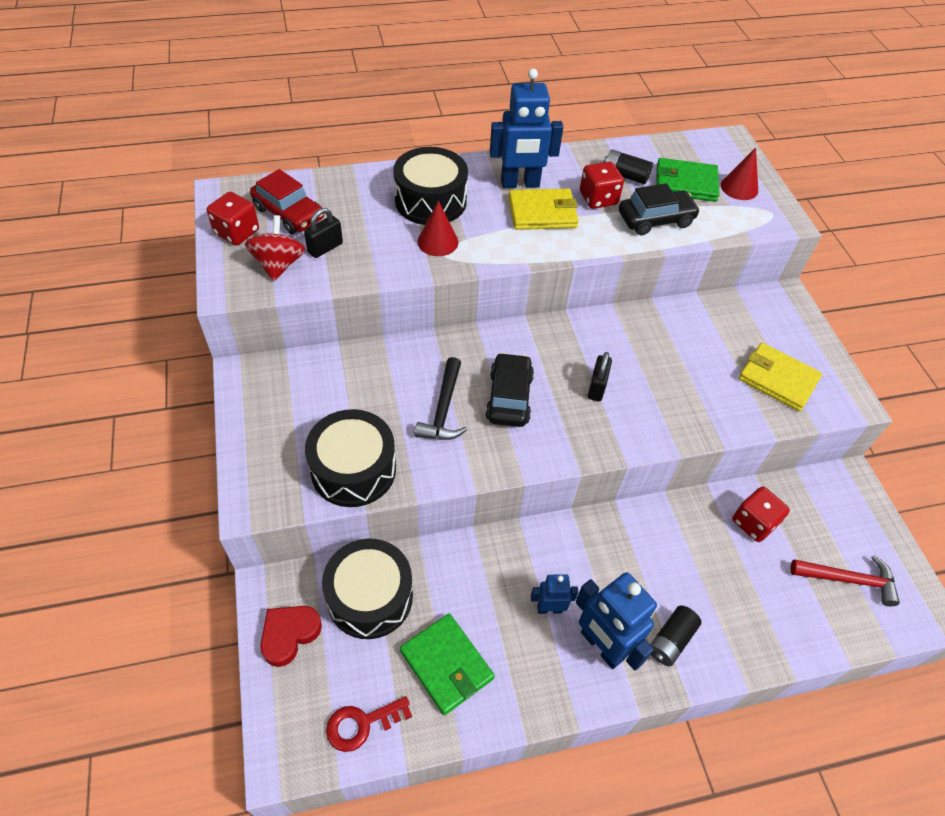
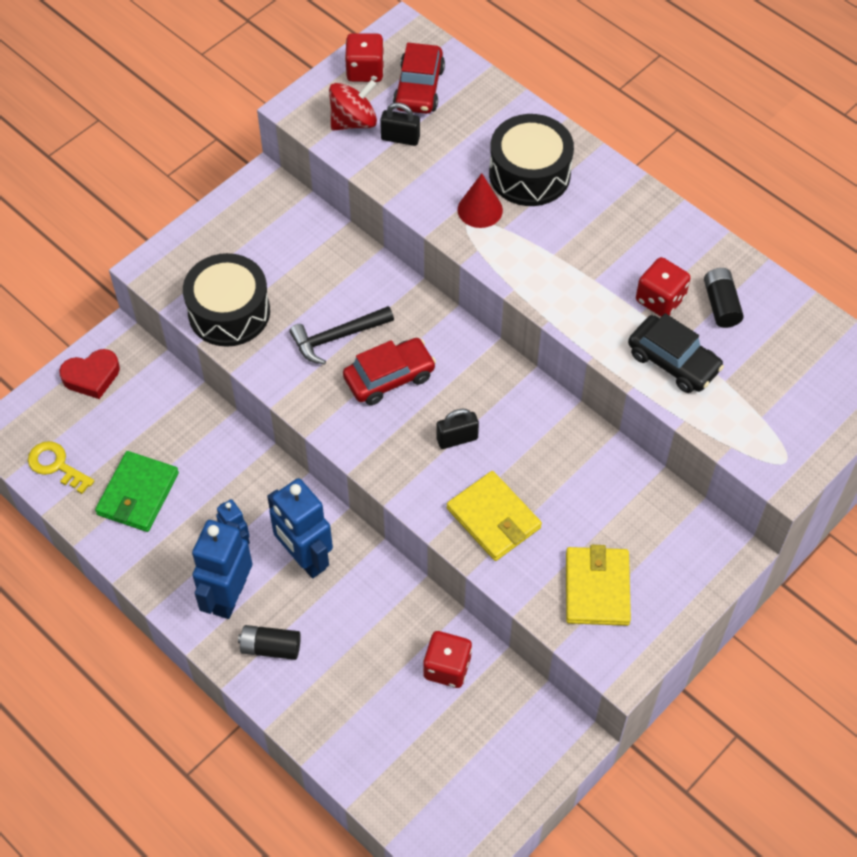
camera: 60 degrees right, 5 degrees up
(289, 635) = (92, 376): red heart -> red heart turned 150 degrees clockwise
(362, 724) = (56, 465): red key -> yellow key
(370, 597) = (158, 409): black drum -> none
(509, 397) = (389, 377): black car -> red car
(520, 184) = (621, 226): blue robot -> blue robot (304, 558)
(542, 213) = (595, 265): yellow wallet -> yellow wallet (493, 518)
(685, 183) = (760, 362): green wallet -> none
(739, 187) = (802, 414): red cone -> none
(849, 580) = (442, 776): red hammer -> none

